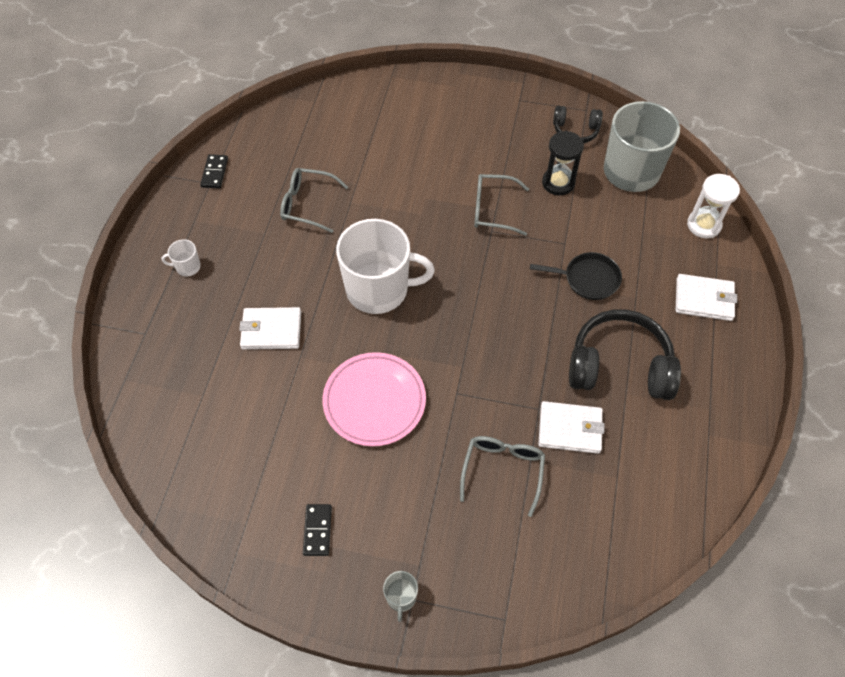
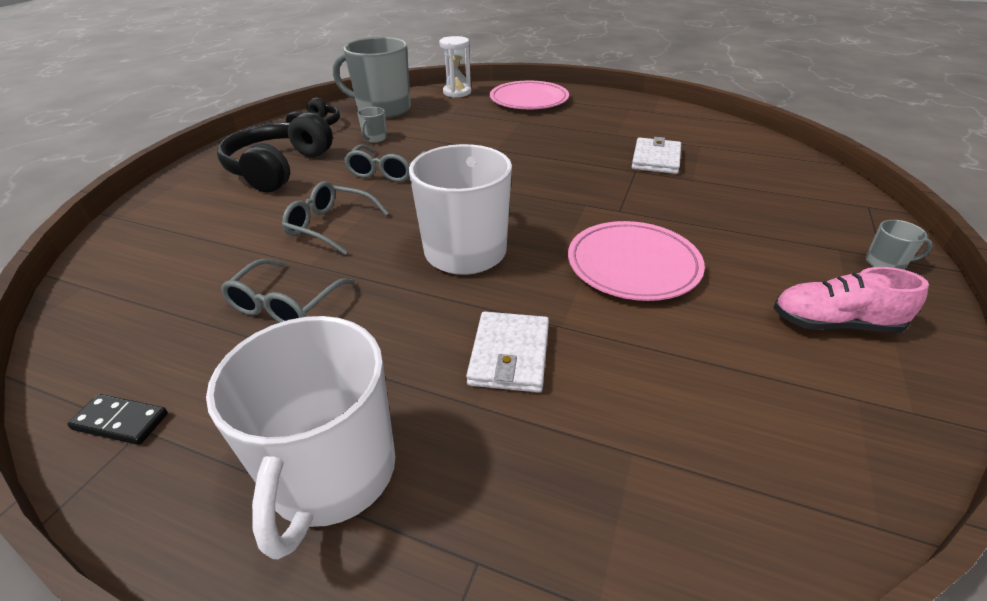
camera: 80 degrees left, 20 degrees down
(187, 267) = (331, 473): white mug -> white mug, size x2.48
(317, 530) = (834, 323): black domino -> pink shoe
(502, 471) = (709, 193): grey glasses -> grey glasses (331, 226)
(558, 183) = (374, 138): black hourglass -> grey mug
(588, 279) = (494, 137): black pan -> none
(619, 366) = (589, 134): black headphones -> black headphones (278, 168)
(704, 299) = (529, 100): white wallet -> pink plate

